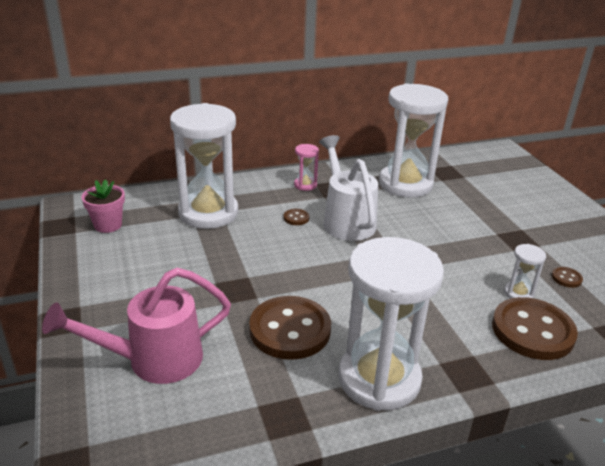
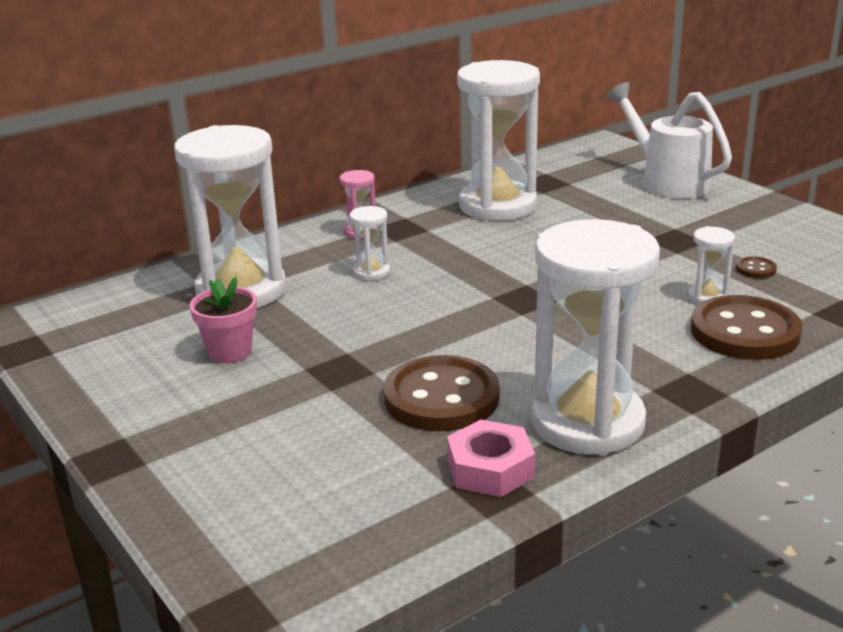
camera: 15 degrees left, 5 degrees down
(108, 225) = (98, 334): pink flower pot -> pink flower pot (230, 352)
(154, 360) = (277, 471): pink watering can -> none
(292, 399) = (490, 469): none -> pink nut
(296, 218) = (371, 272): brown button -> white hourglass
(346, 220) = (442, 262): white watering can -> white watering can (667, 182)

